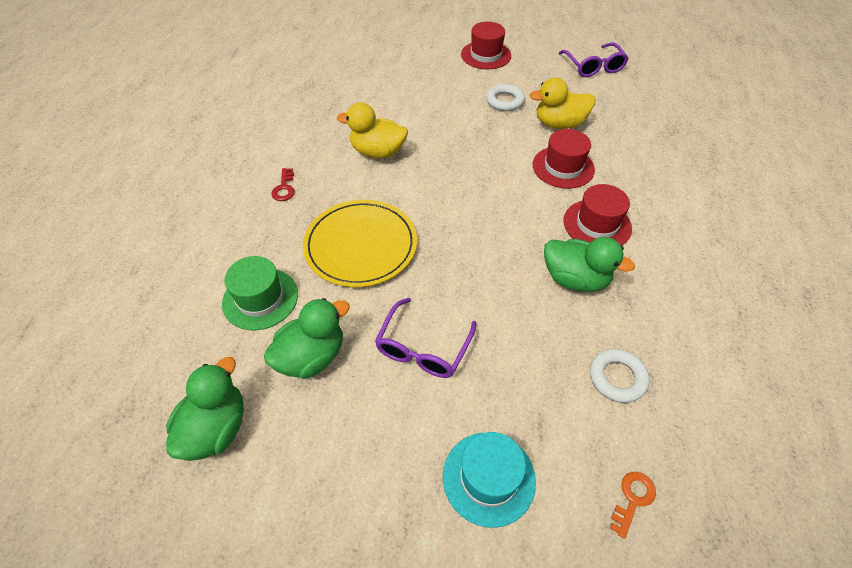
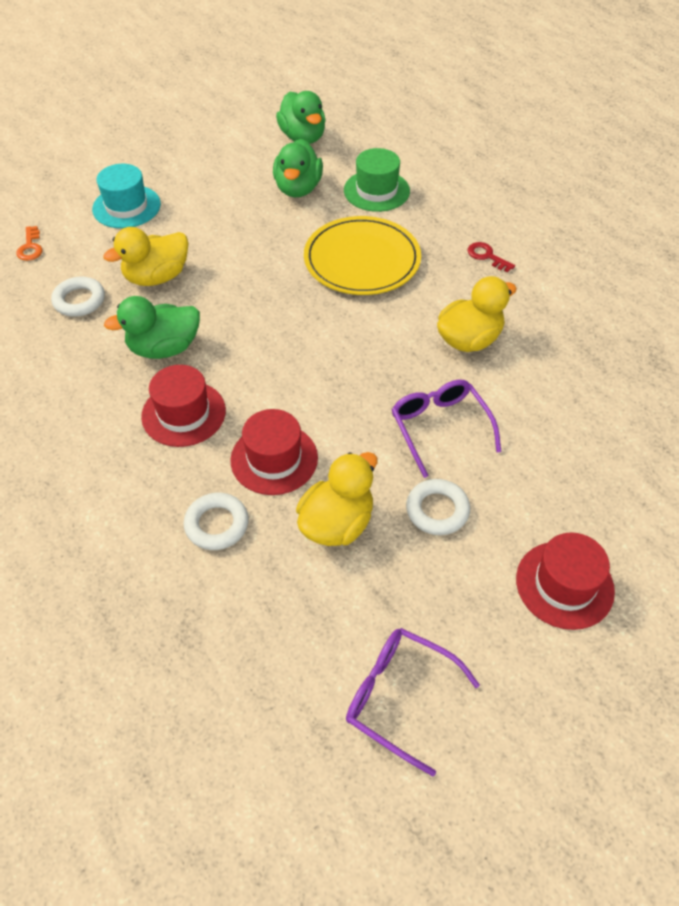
camera: 135 degrees right, 0 degrees up
(423, 348) = (233, 234): purple glasses -> purple glasses (440, 427)
(530, 352) = (157, 277): none -> yellow duck
(623, 158) = (217, 524): none -> white ring

